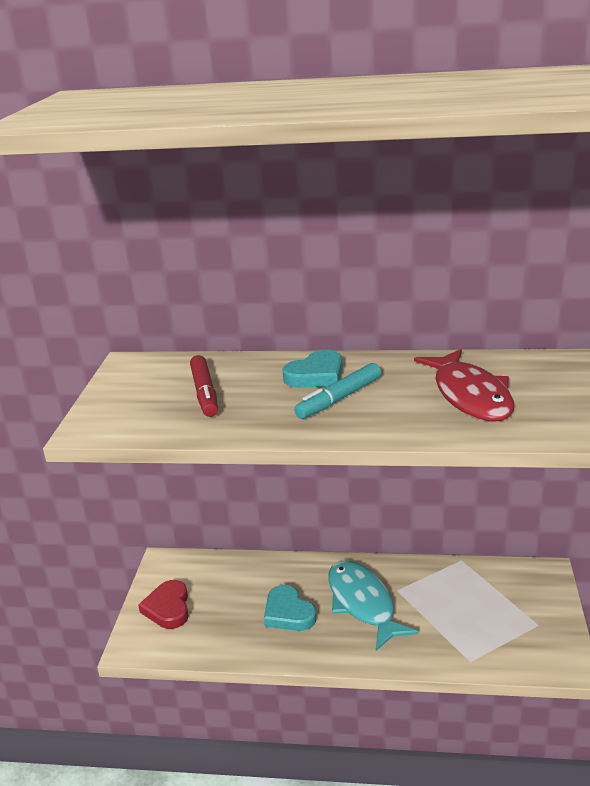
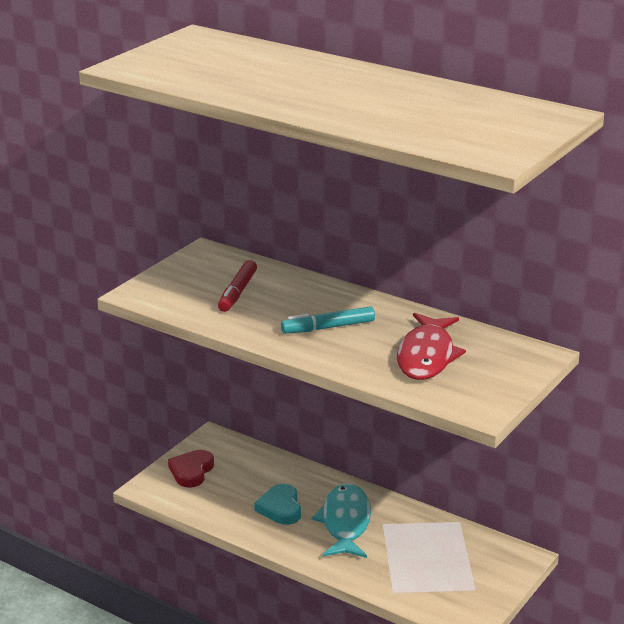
camera: 25 degrees right, 0 degrees up
(316, 375) = (332, 304): turquoise heart -> none

